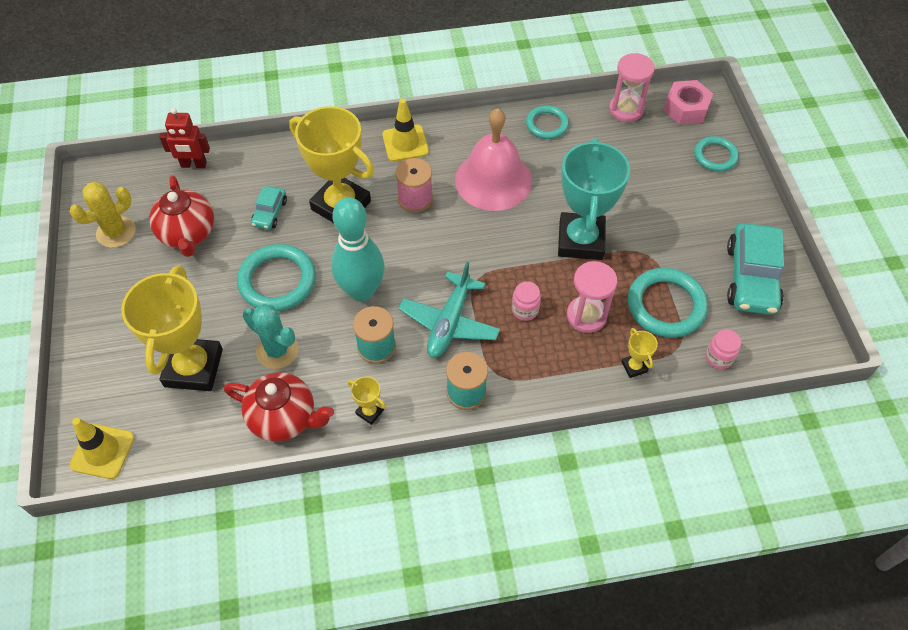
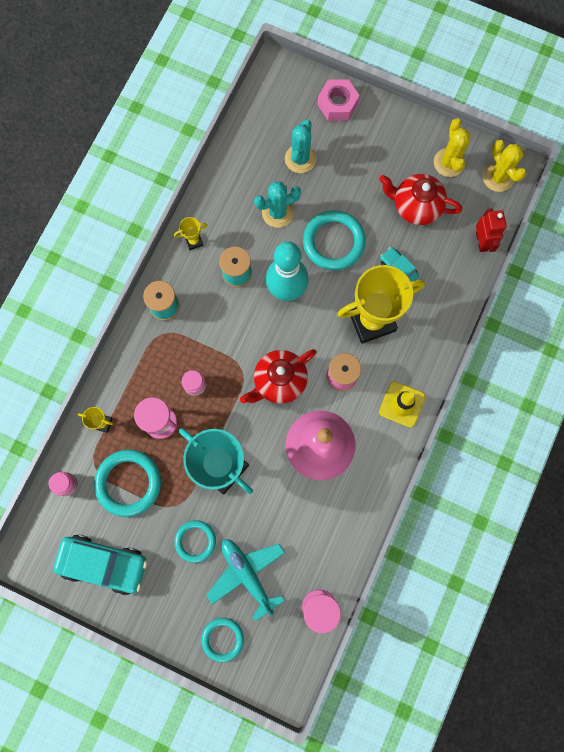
camera: 125 degrees right, 20 degrees up
(102, 451) = (277, 85): yellow traffic cone -> none
(110, 185) = (498, 177): none -> yellow cactus
(194, 165) = (482, 241): red robot -> red robot turned 135 degrees clockwise
(194, 368) = (300, 159): yellow trophy -> turquoise cactus
(284, 418) = (226, 191): red teapot -> red teapot (279, 381)
(449, 322) = (221, 330): turquoise plane -> turquoise plane (247, 574)
(547, 124) = (347, 528): turquoise ring -> turquoise ring (195, 541)
(686, 108) = (286, 660): pink nut -> pink nut (337, 104)
(751, 278) = (104, 564): turquoise car -> turquoise car turned 150 degrees clockwise

